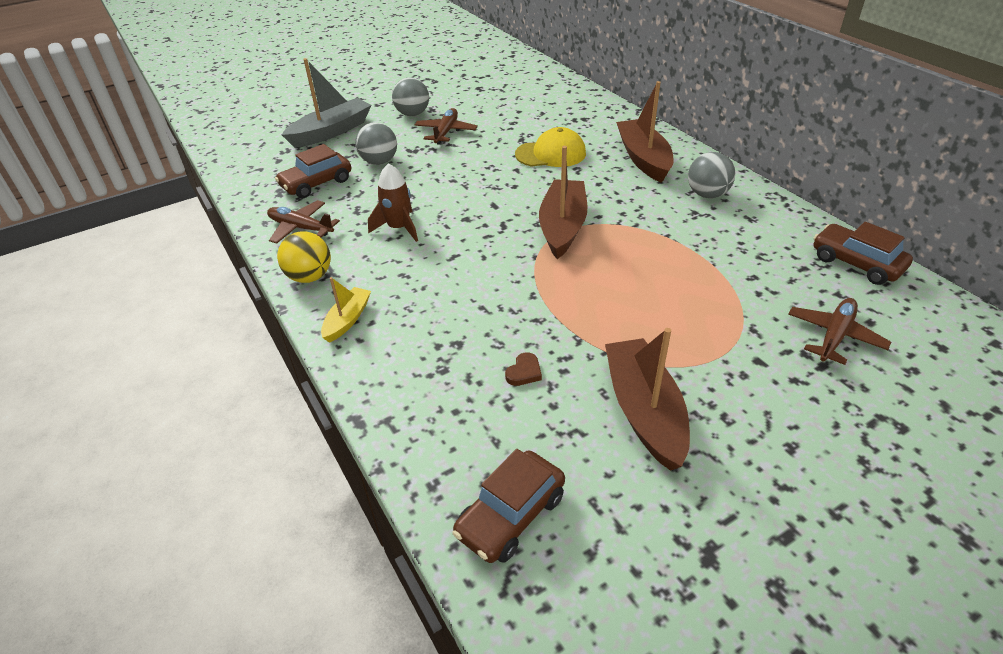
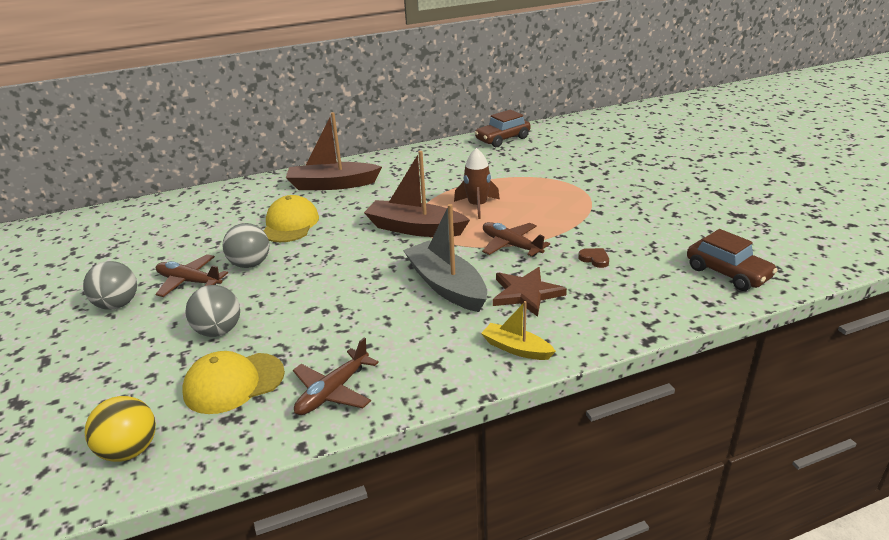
camera: 80 degrees left, 10 degrees down
(310, 277) = (437, 378): yellow ball -> yellow ball (130, 450)
(316, 183) = (234, 383): brown car -> yellow cap
(331, 132) = (97, 375): grey boat -> grey boat (446, 286)
(399, 228) = (372, 317): brown rocket -> brown rocket (477, 206)
(442, 319) = (526, 293): none -> brown star
(644, 411) = (633, 219): brown boat -> none
(707, 194) = (401, 168): grey ball -> grey ball (250, 264)
(834, 336) = (568, 156): brown plane -> brown plane (511, 245)

